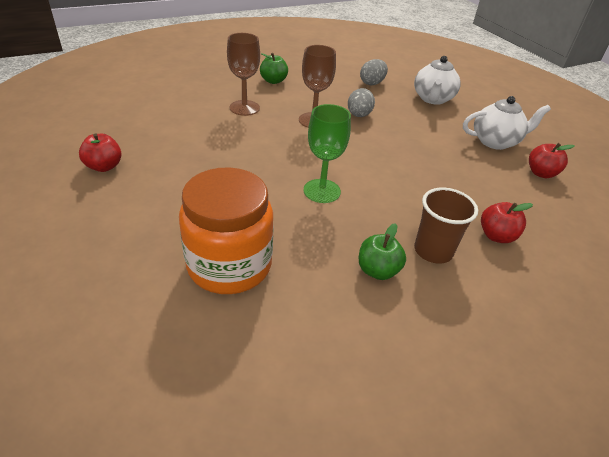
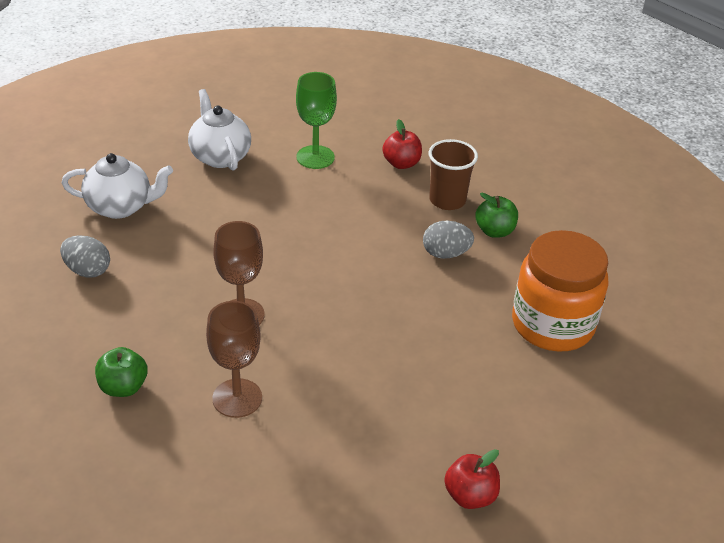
camera: 105 degrees left, 0 degrees up
(322, 191) = (400, 282): green goblet -> green goblet (315, 157)
(358, 115) = (204, 273): grey egg -> grey egg (445, 254)
(541, 173) = (274, 129): red apple -> none

